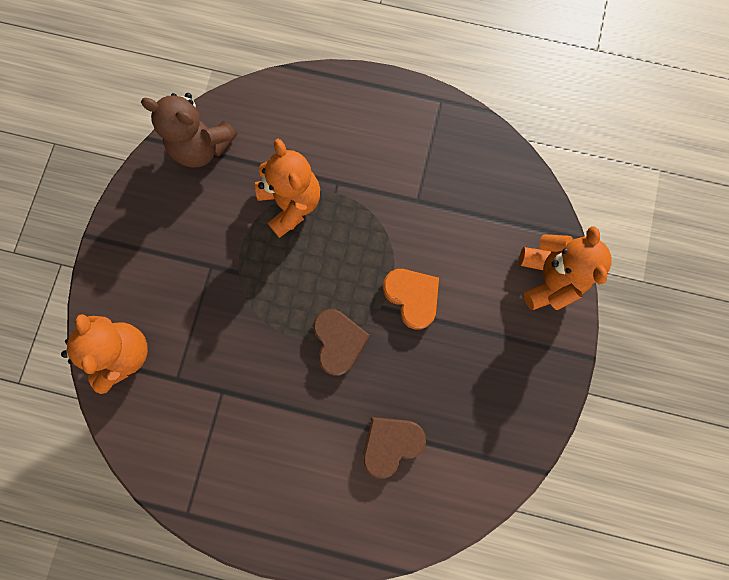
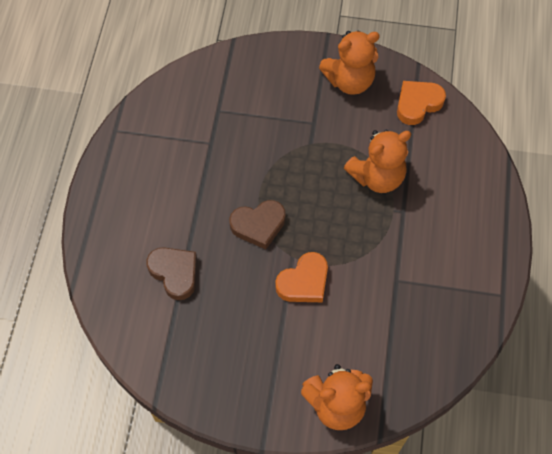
camera: 85 degrees right, 15 degrees down
(124, 353) = (236, 72): orange teddy bear -> orange teddy bear (349, 81)
(202, 147) = (417, 104): brown teddy bear -> orange heart

